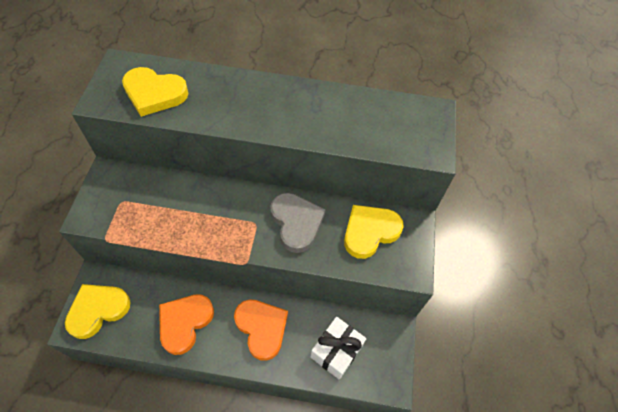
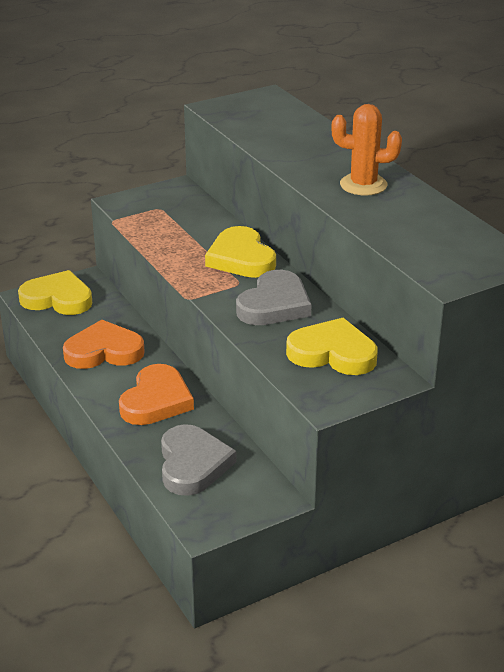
camera: 55 degrees right, 25 degrees down
(154, 94) = (262, 122): yellow heart -> yellow heart (241, 258)
(293, 108) = (363, 185): none -> orange cactus
(336, 351) = (193, 464): white gift -> grey heart

